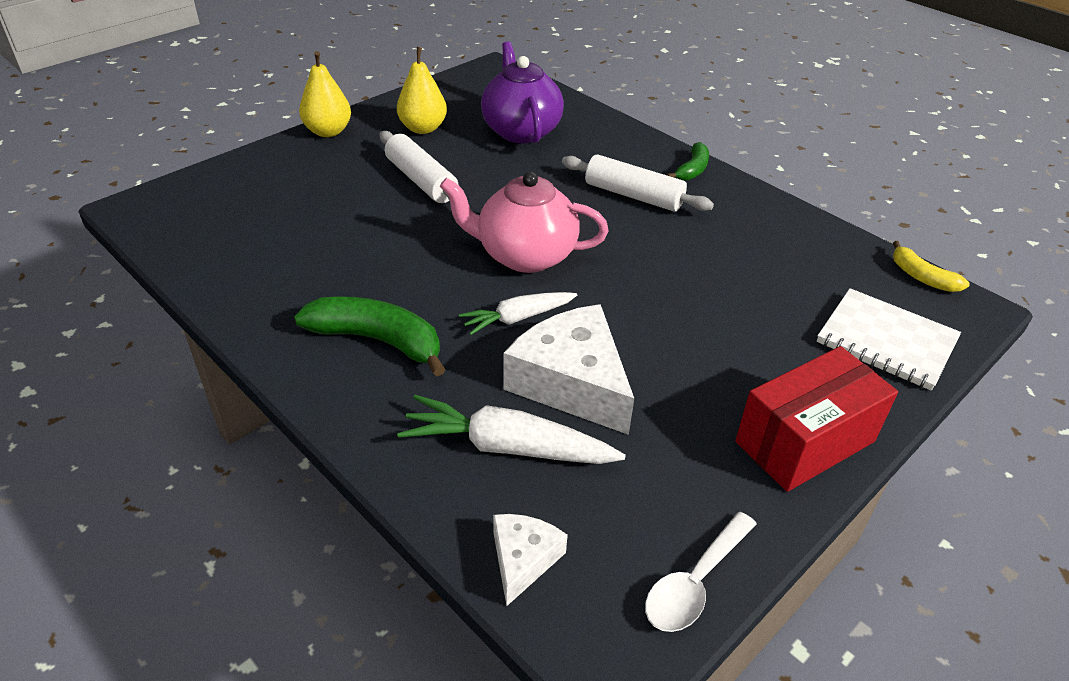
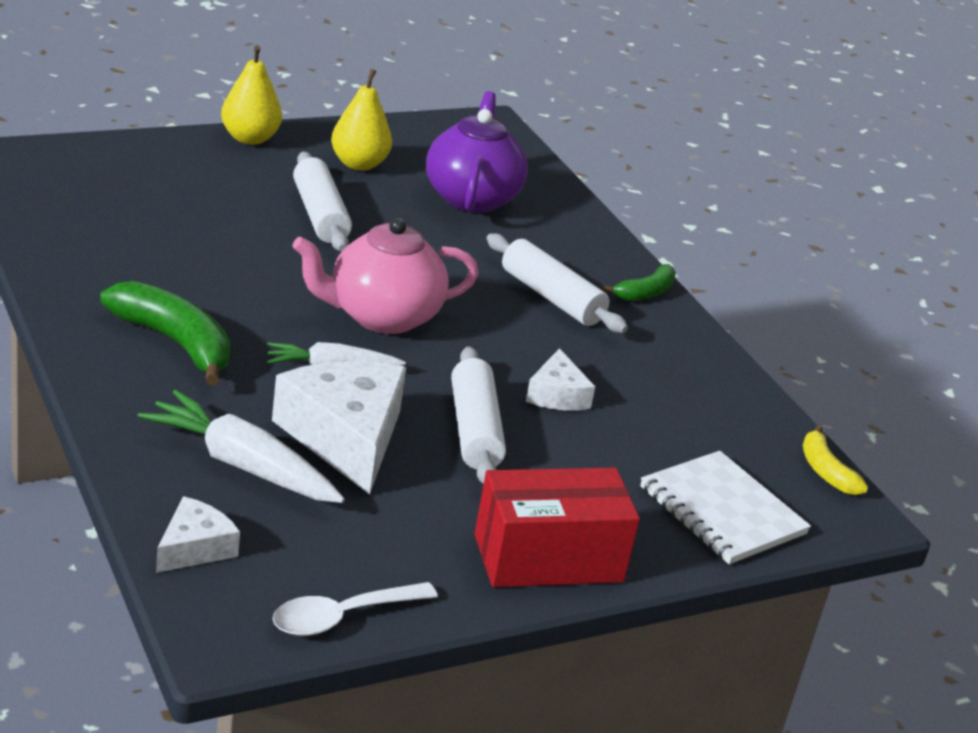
camera: 15 degrees right, 10 degrees down
(525, 255) = (381, 316): pink teapot -> pink teapot turned 45 degrees counterclockwise
(663, 336) = (474, 430): none -> white rolling pin
(698, 280) = (557, 395): none -> white cheese

